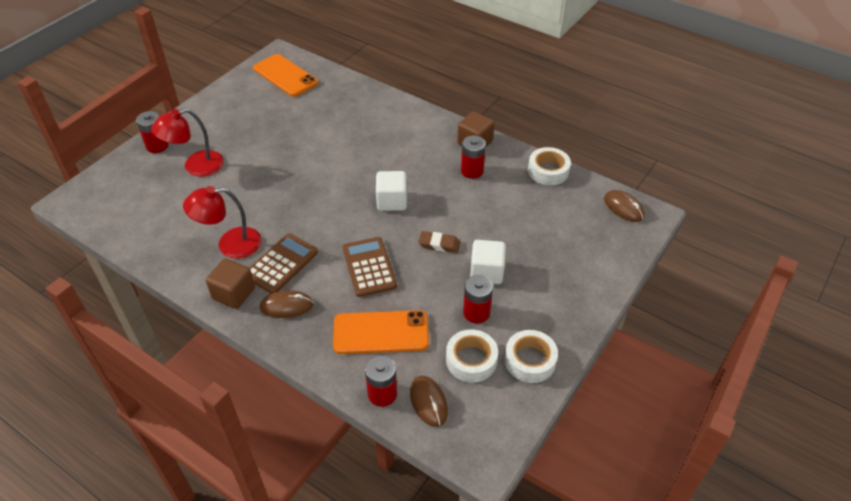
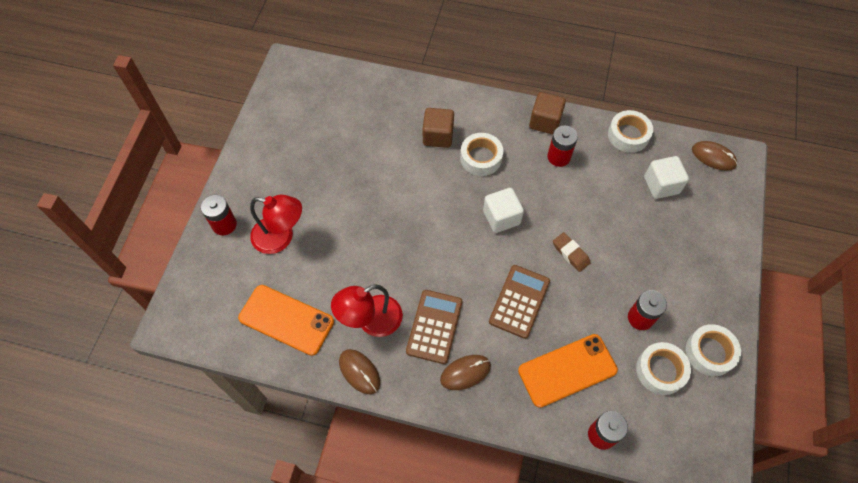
camera: 20 degrees left, 15 degrees up
(195, 166) = (281, 237): red lamp -> red lamp turned 120 degrees counterclockwise
(233, 294) = (407, 377): brown cube -> brown cube (438, 136)
(285, 75) = (310, 91): orange phone -> orange phone (286, 320)
(369, 267) = (519, 301): brown calculator -> brown calculator turned 60 degrees clockwise
(400, 154) = (481, 158): none -> white tape
(428, 402) = (645, 428): brown mouse -> brown mouse (359, 372)
(439, 244) = (570, 253): brown eraser -> brown eraser turned 60 degrees clockwise
(486, 272) = (628, 270): white cube -> white cube (661, 185)

